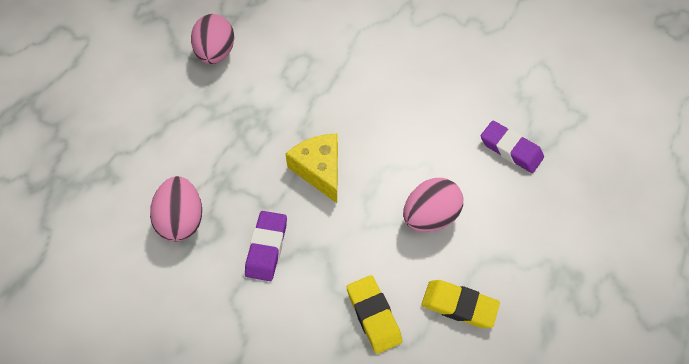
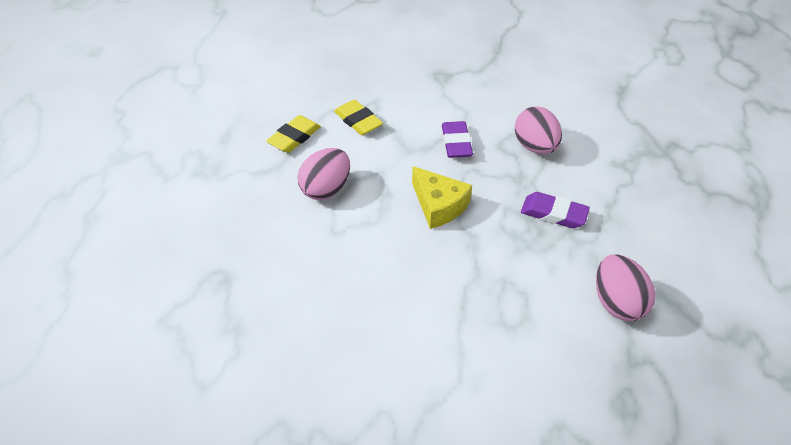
camera: 165 degrees right, 10 degrees down
(459, 306) = (294, 137): yellow eraser -> yellow eraser turned 60 degrees counterclockwise
(510, 149) = (250, 264): purple eraser -> purple eraser (553, 213)

